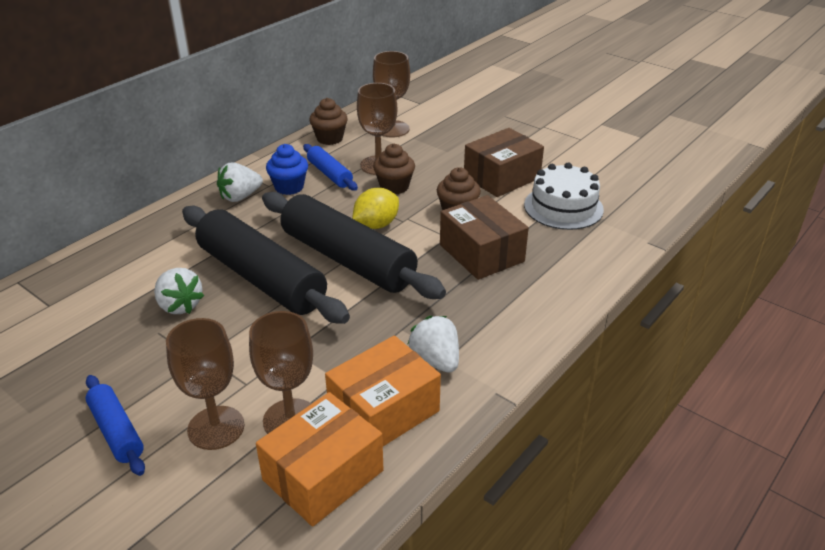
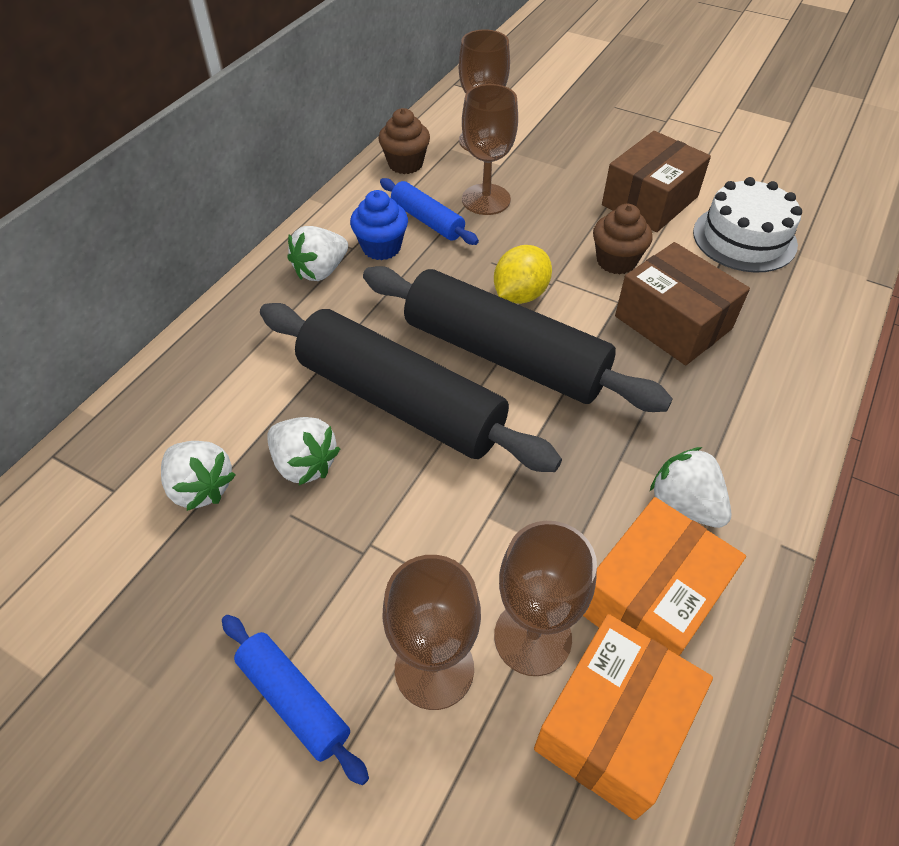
camera: 10 degrees left, 15 degrees up
(106, 310) = (201, 487): none -> white strawberry
(394, 187) = (519, 231): brown cupcake -> none

